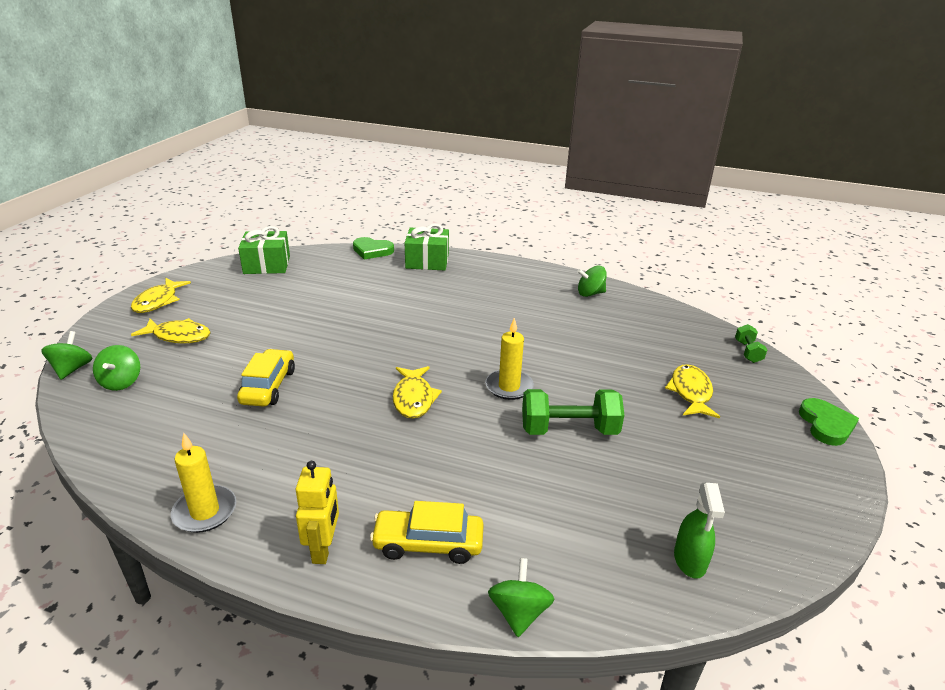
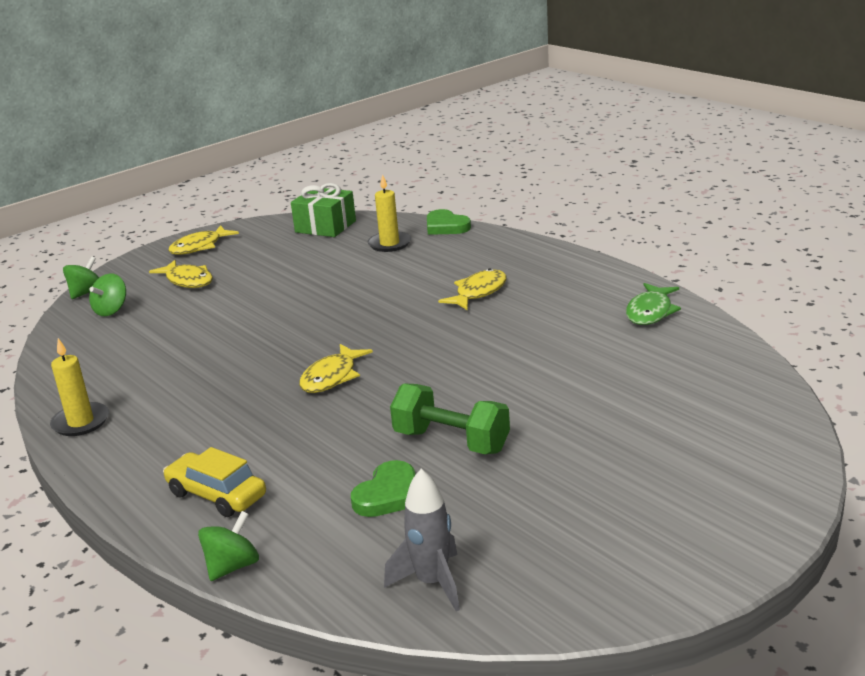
camera: 35 degrees right, 5 degrees down
(268, 386) = (218, 338): yellow car -> none
(323, 549) = (136, 473): yellow robot -> none
(427, 261) = (494, 246): green gift -> none
(509, 387) = (437, 388): yellow candle -> yellow candle (389, 244)
(590, 293) = (650, 312): green spinning top -> green fish
(690, 560) = (432, 583): green spray bottle -> grey rocket
(691, 392) = (639, 441): yellow fish -> yellow fish (478, 292)
(748, 352) = (780, 416): green dumbbell -> none
(826, 425) = (776, 516): green heart -> green heart (388, 494)

